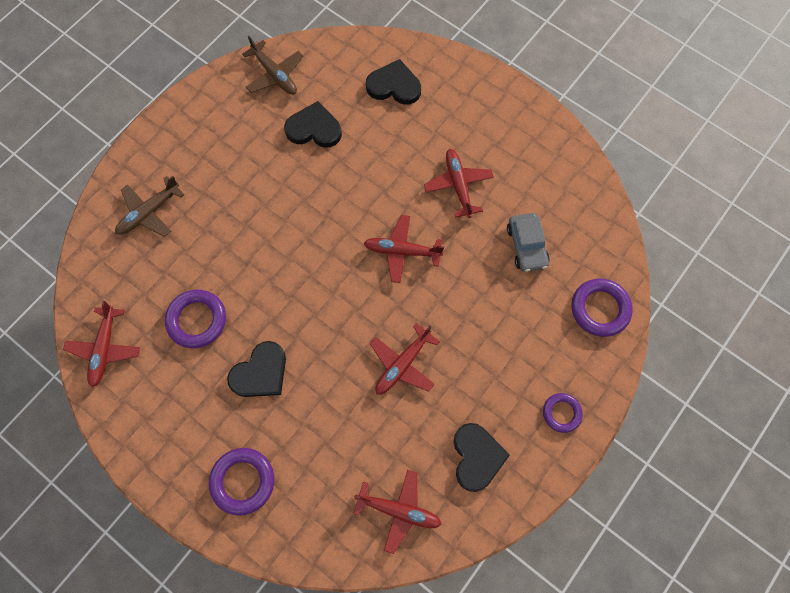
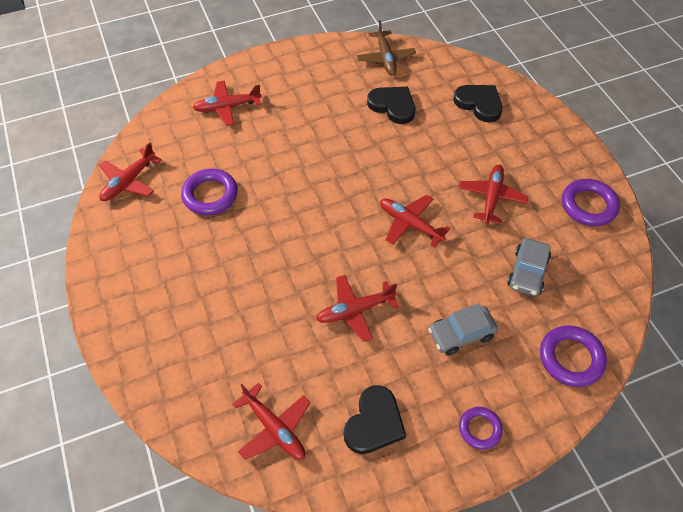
camera: 30 degrees right, 15 degrees down
(149, 212) = (227, 107): brown plane -> red plane
(243, 481) = (161, 330): purple ring -> purple ring (588, 205)
(260, 373) = (232, 257): black heart -> none
(503, 336) = (461, 334): none -> grey car

